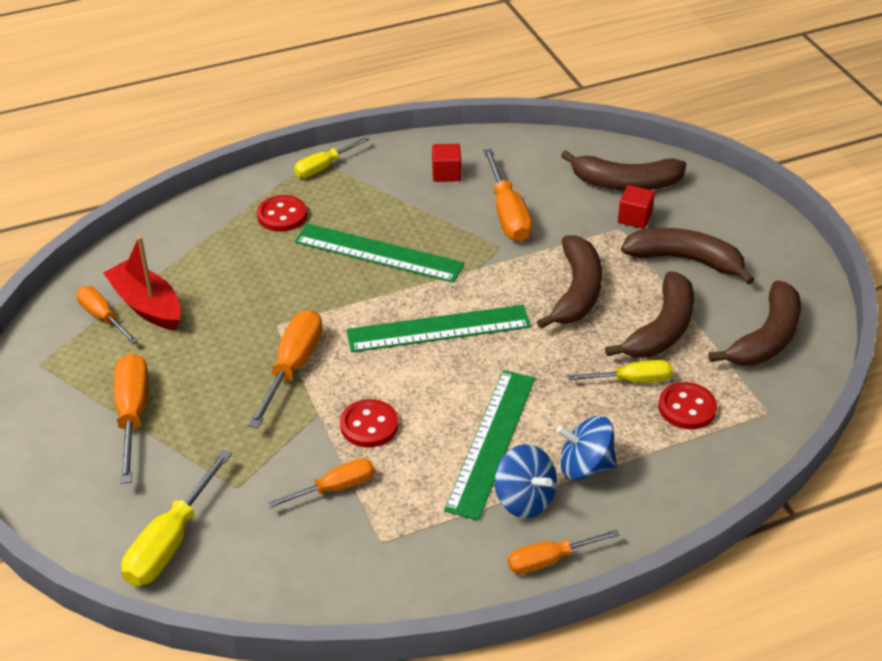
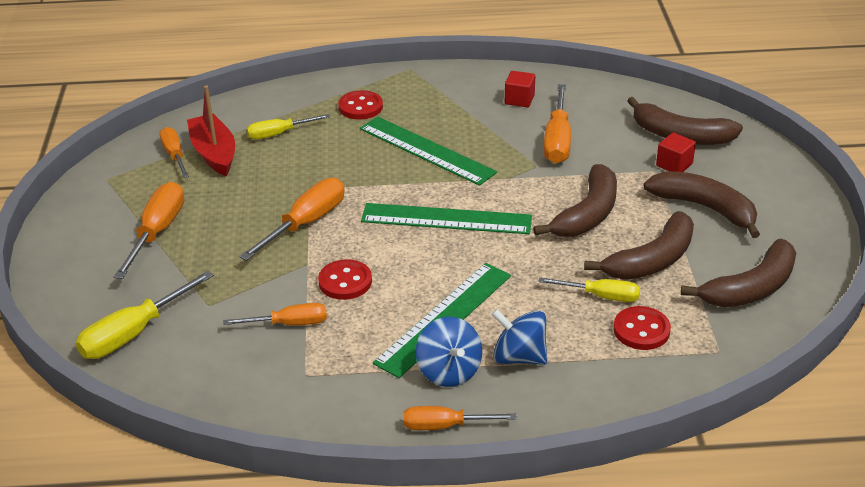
camera: 20 degrees right, 5 degrees down
(323, 167) = (415, 77): yellow screwdriver -> yellow screwdriver (278, 134)

